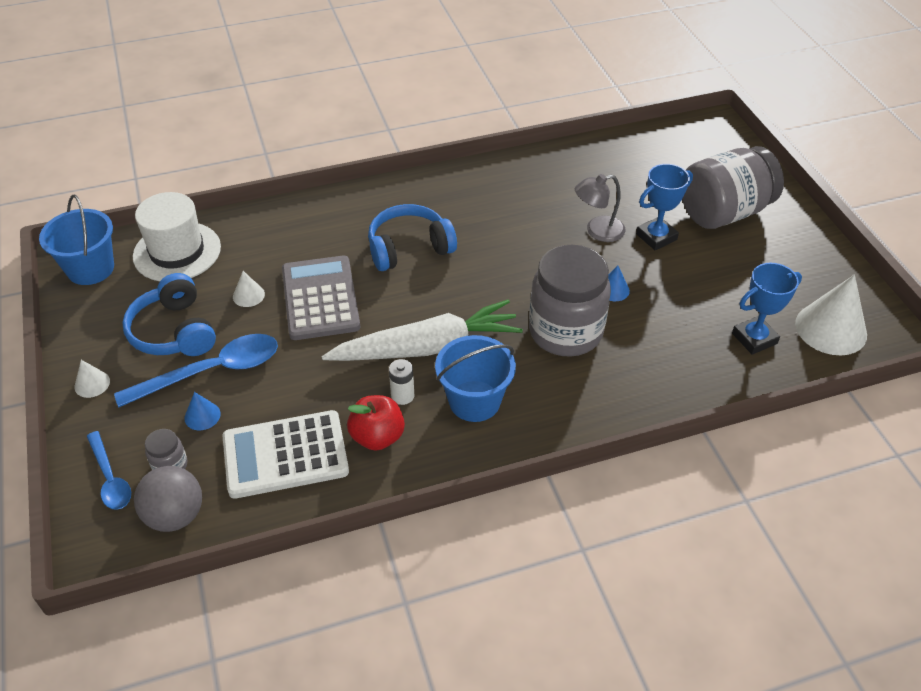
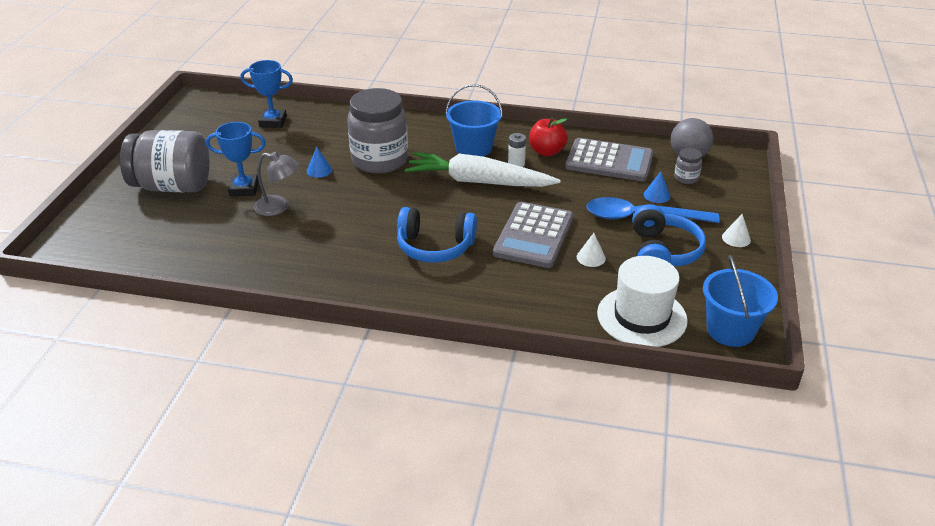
camera: 150 degrees left, 10 degrees down
(110, 478) = (727, 184): blue spoon -> none
(285, 455) = (609, 161): white calculator -> grey calculator
(831, 329) = (223, 112): white cone -> none

